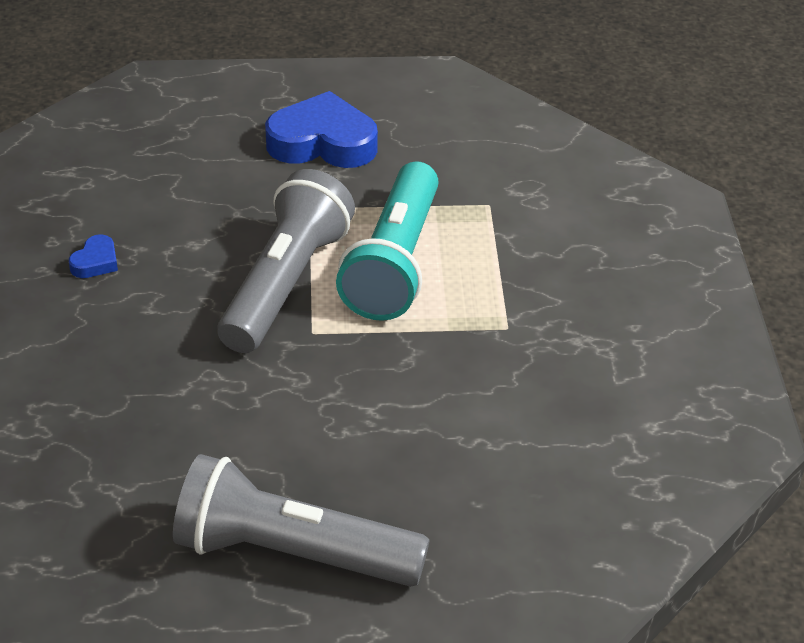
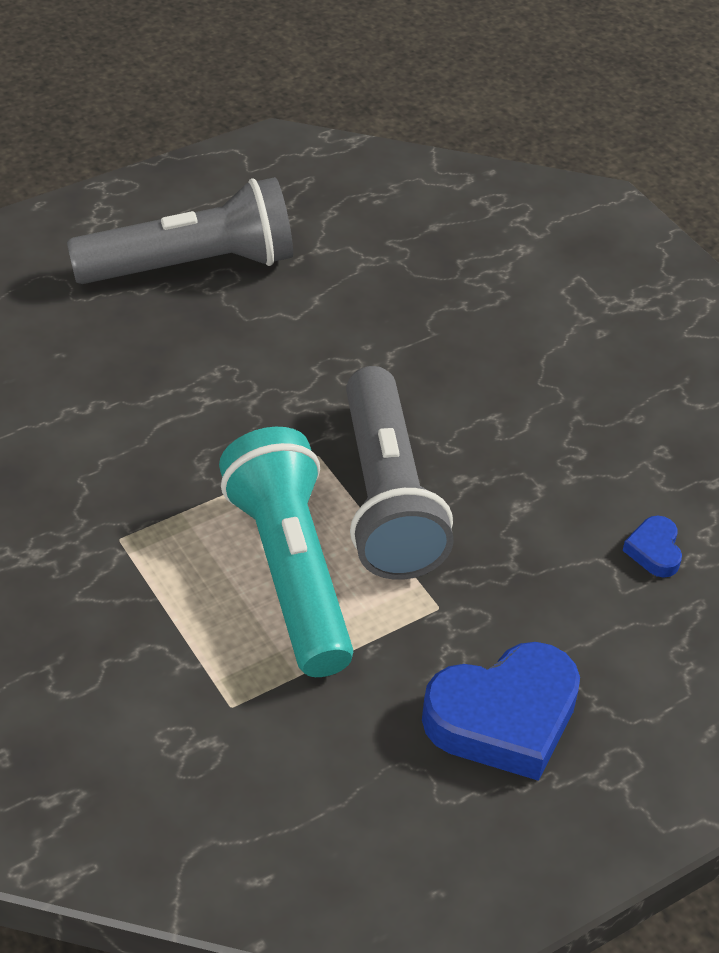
camera: 150 degrees right, 5 degrees up
(95, 262) = (595, 445): blue heart -> blue heart (654, 551)

